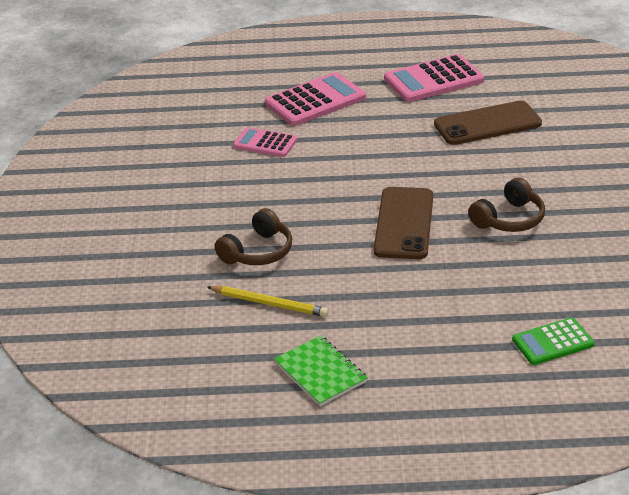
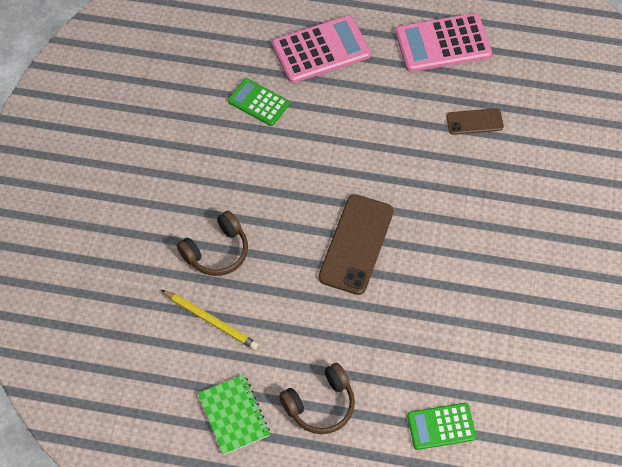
camera: 10 degrees right, 25 degrees up
(265, 143) = (258, 102): pink calculator -> green calculator
(487, 124) = (474, 122): brown phone -> brown phone, size x0.55
(509, 219) = (453, 260): brown headphones -> brown headphones (320, 404)

